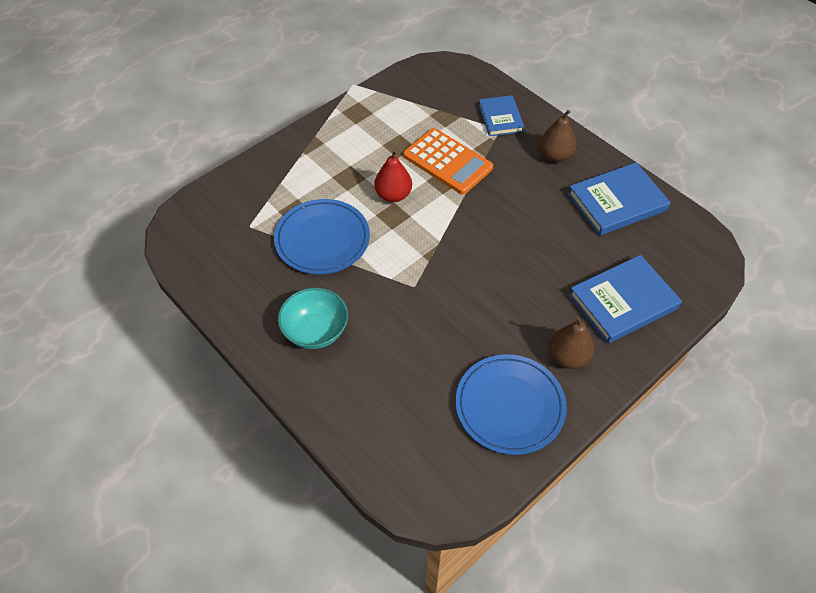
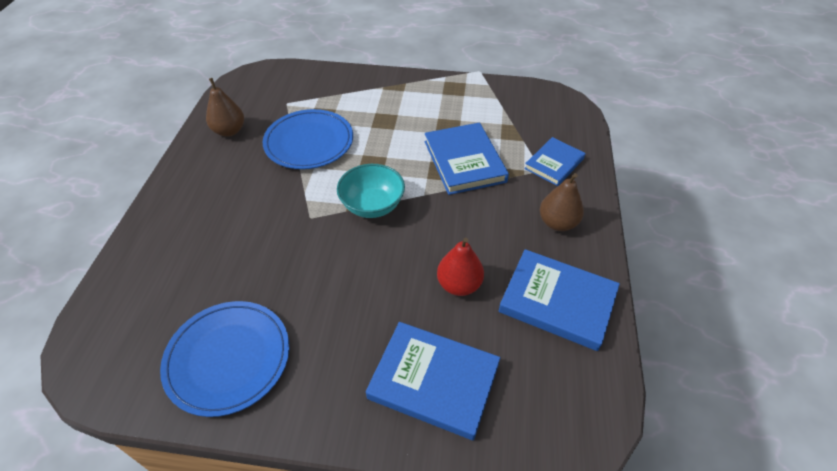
camera: 50 degrees right, 5 degrees down
(315, 331) = (216, 189): turquoise bowl -> turquoise bowl (372, 205)
(393, 195) = (393, 152): red pear -> red pear (459, 285)
(447, 162) = (464, 161): orange calculator -> blue book
(568, 357) = (322, 373): brown pear -> brown pear (229, 131)

